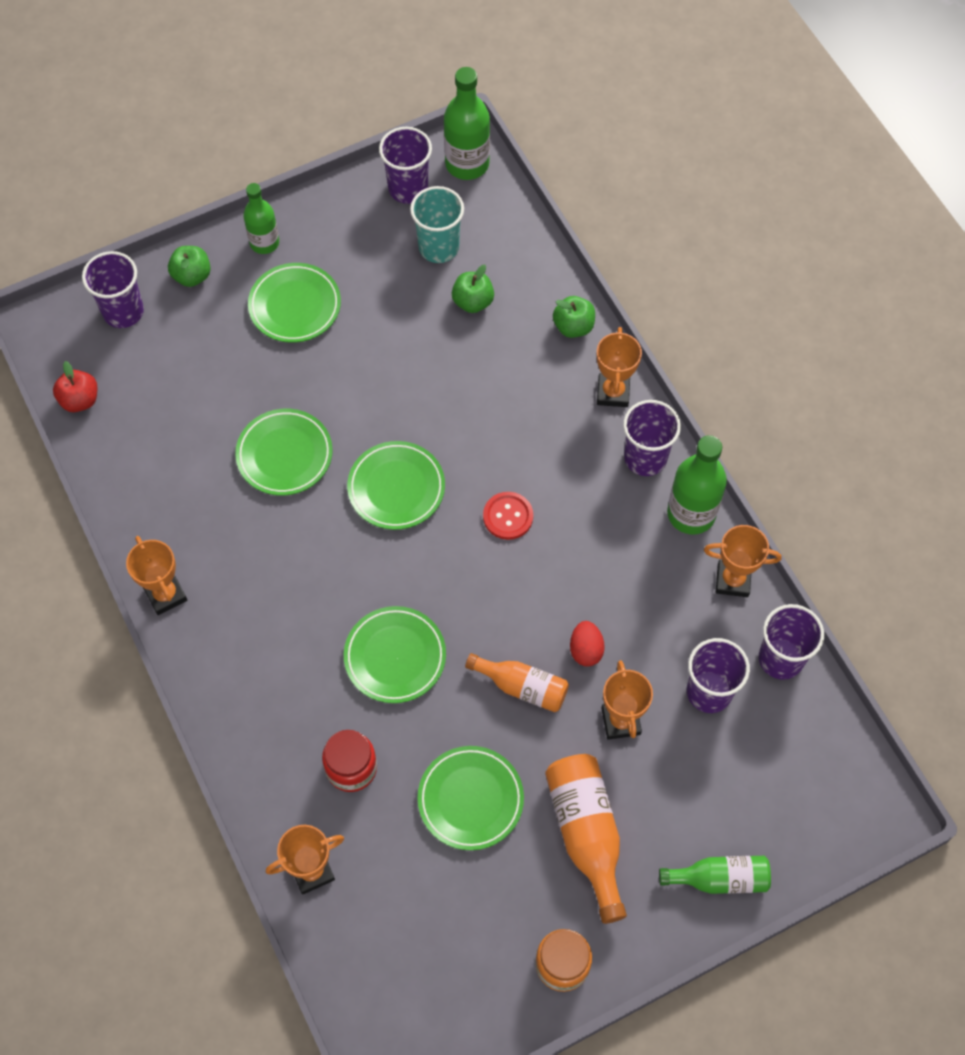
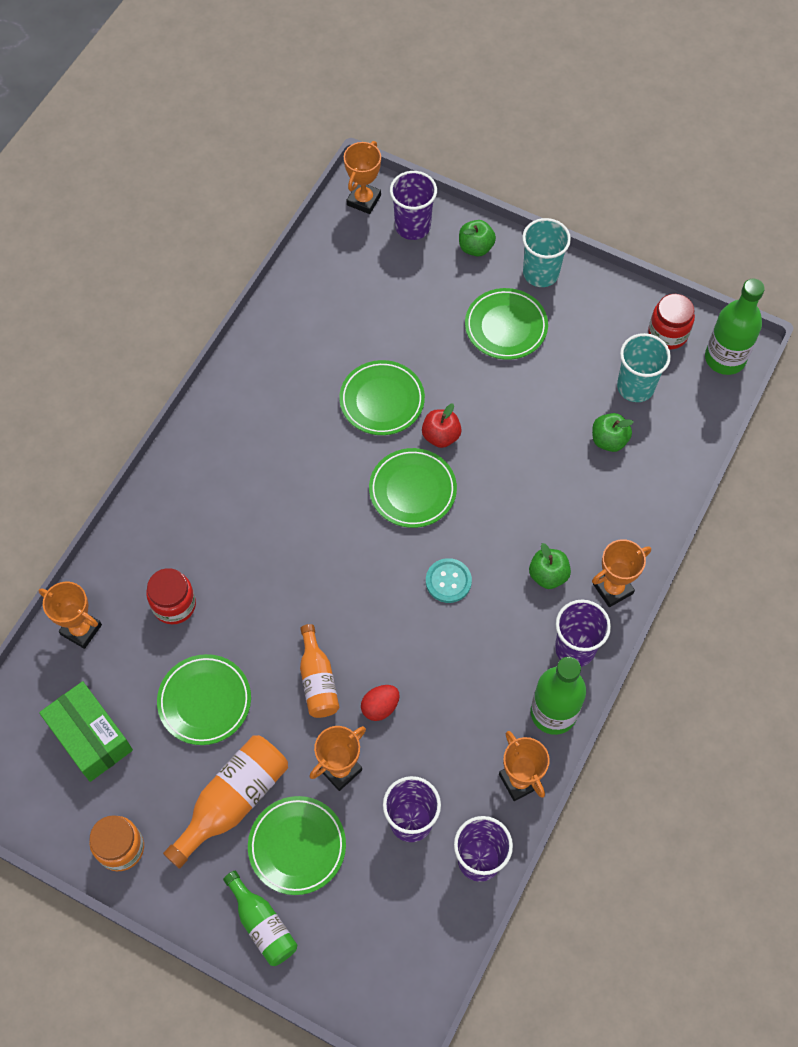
camera: 55 degrees right, 0 degrees up
(80, 400) = (324, 248): red apple -> red apple (441, 436)
(165, 595) = (219, 400): orange trophy -> orange trophy (364, 200)
(264, 243) = (540, 273): green bottle -> turquoise cup
(395, 657) = (279, 577): green plate -> green plate (297, 846)
(408, 188) = (668, 333): purple cup -> red jar
(430, 928) = (90, 737): none -> green box
(508, 516) = (448, 581): red button -> turquoise button
(573, 326) = (647, 523): green apple -> green apple (548, 575)

